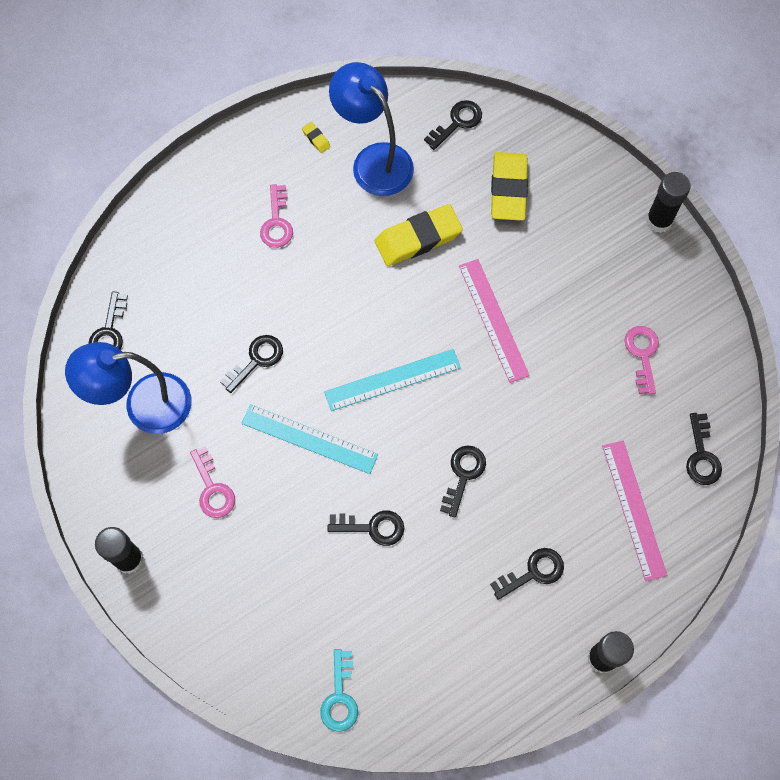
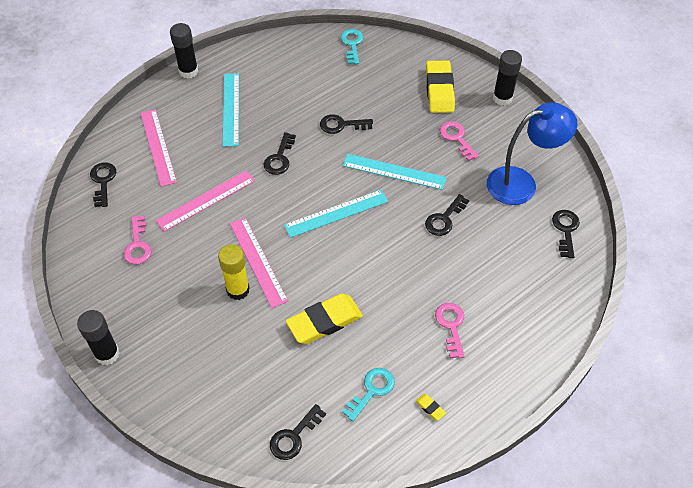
camera: 175 degrees right, 15 degrees down
(374, 160) = (372, 390): blue lamp -> turquoise key
(508, 189) = (244, 372): yellow eraser -> yellow eraser (439, 90)
(517, 284) = (238, 290): none -> yellow glue stick
(533, 572) = (231, 109): black key -> turquoise ruler
(561, 413) = (206, 200): none -> pink ruler

